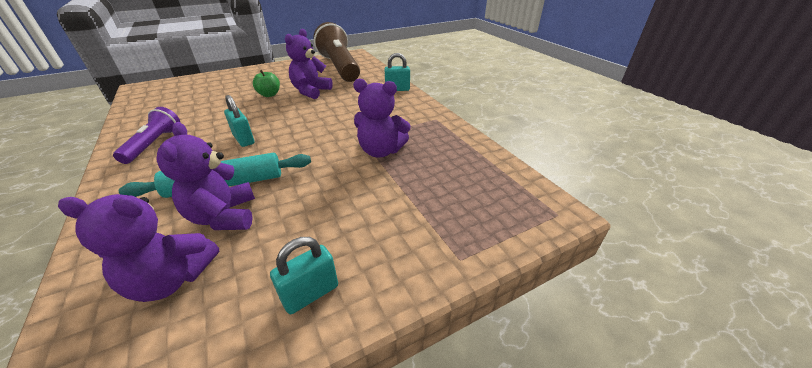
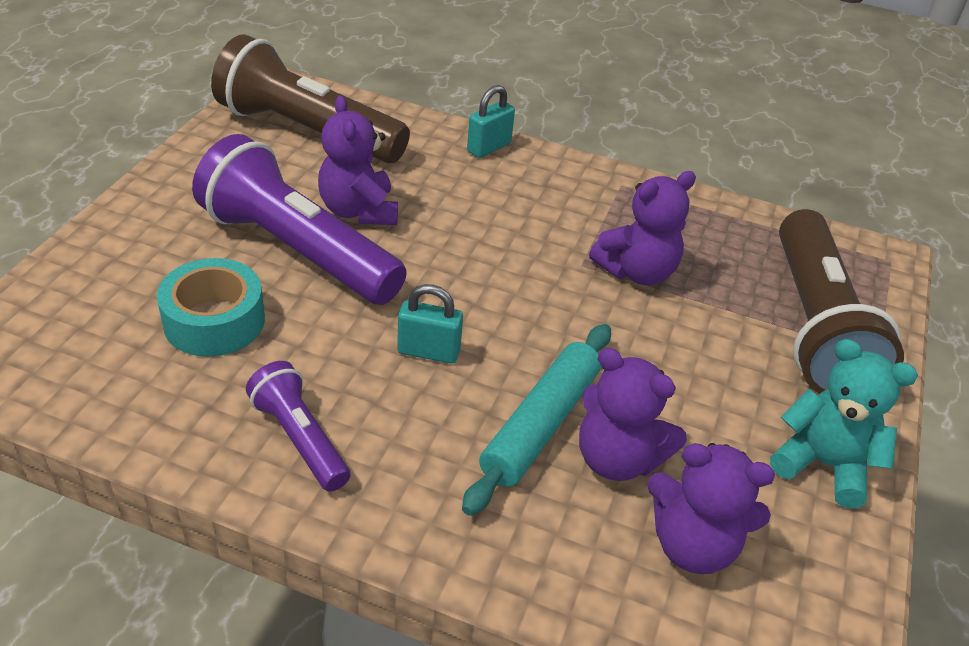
camera: 45 degrees left, 5 degrees up
(172, 279) = (692, 544): purple teddy bear -> purple teddy bear turned 60 degrees clockwise
(207, 103) = (214, 321): none -> turquoise tape
(269, 95) = (297, 250): green apple -> purple flashlight
(311, 294) = (823, 464): turquoise padlock -> turquoise teddy bear
(439, 219) = (814, 326): none -> brown flashlight

